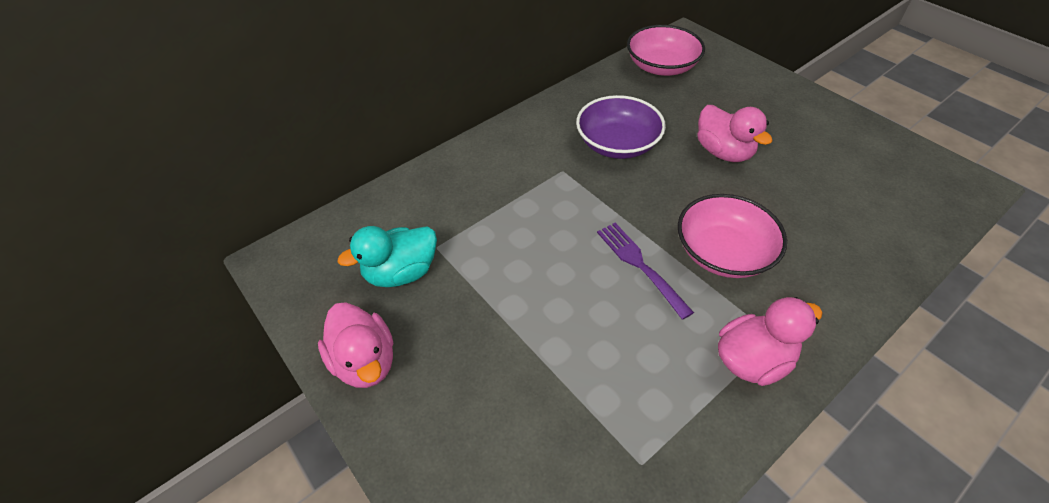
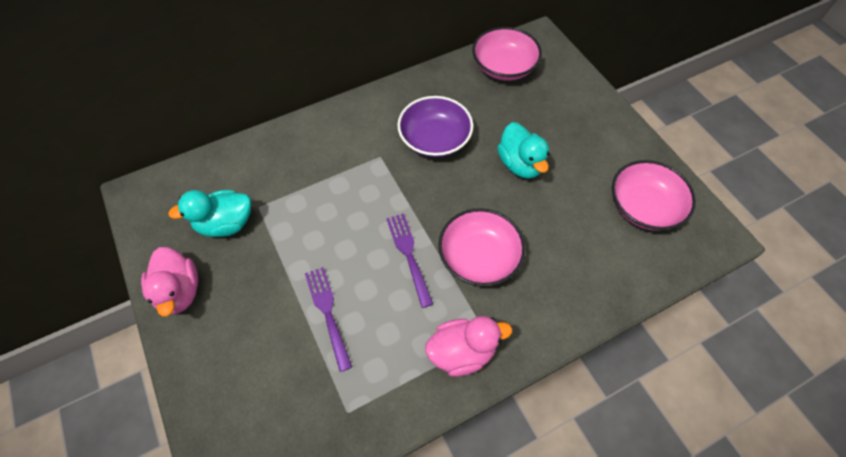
camera: 10 degrees right, 10 degrees up
(569, 349) = (328, 313): none -> purple fork
(723, 152) = (520, 164): pink duck -> turquoise duck
(877, 170) = (643, 207): none -> pink bowl

